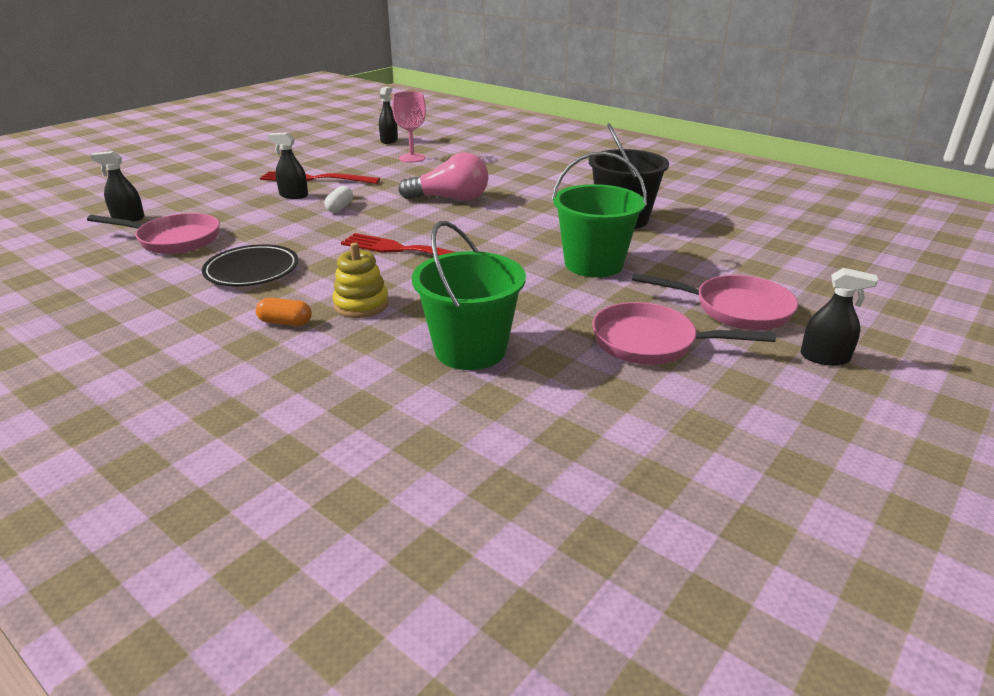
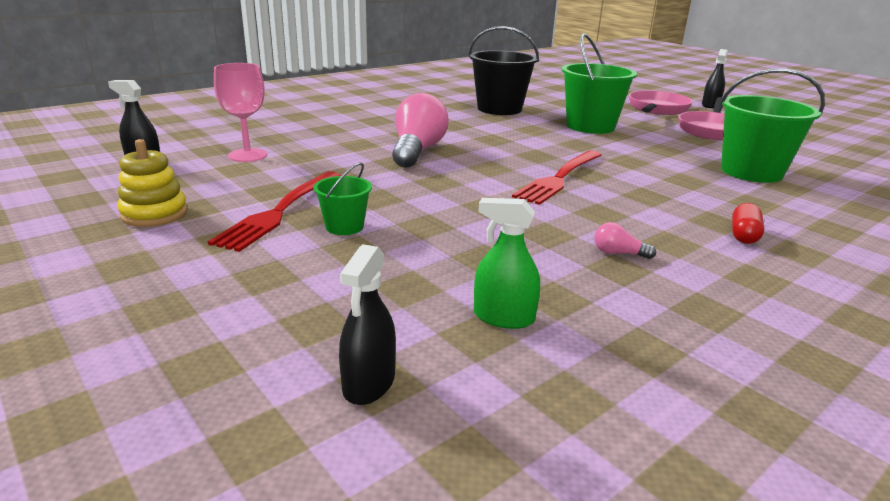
camera: 80 degrees left, 5 degrees down
(174, 240) = (503, 317): pink pan -> green spray bottle
(252, 270) = (618, 253): black plate -> pink light bulb
(285, 322) = (743, 235): orange capsule -> red capsule
(293, 195) = (344, 227): black spray bottle -> green bucket
(340, 208) = (415, 201): white capsule -> none
(361, 305) = (690, 202): yellow stacking toy -> yellow stacking toy (154, 214)

